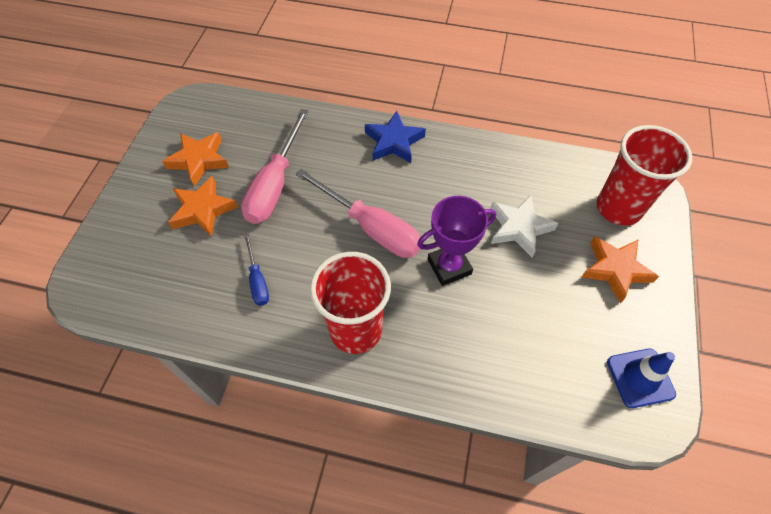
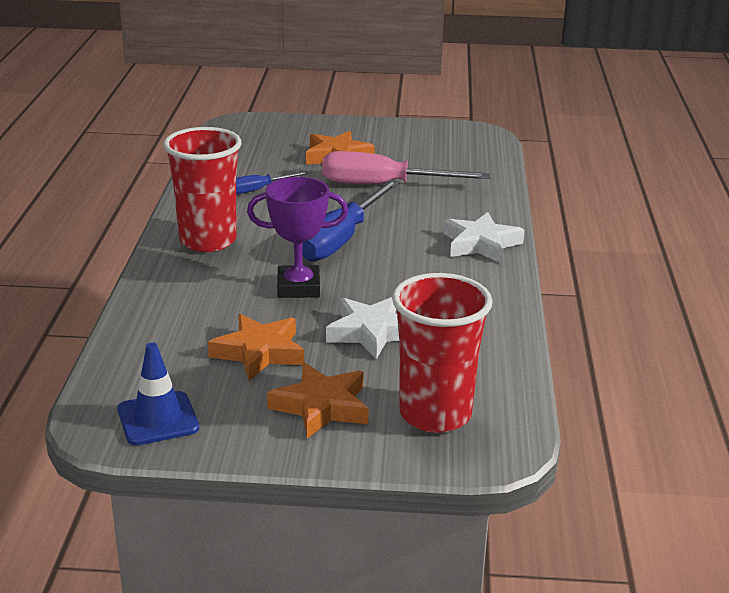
camera: 80 degrees right, 30 degrees down
(199, 160) = (401, 147): orange star -> orange star (259, 352)
(371, 228) = (341, 239): pink screwdriver -> blue screwdriver
(394, 142) = (480, 244): blue star -> white star
(449, 267) = (298, 287): purple trophy -> purple trophy turned 60 degrees counterclockwise

